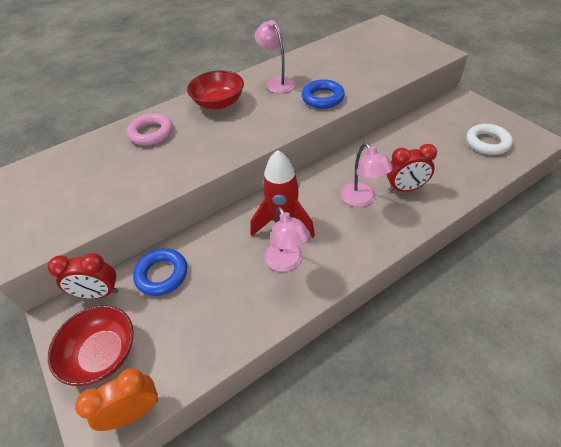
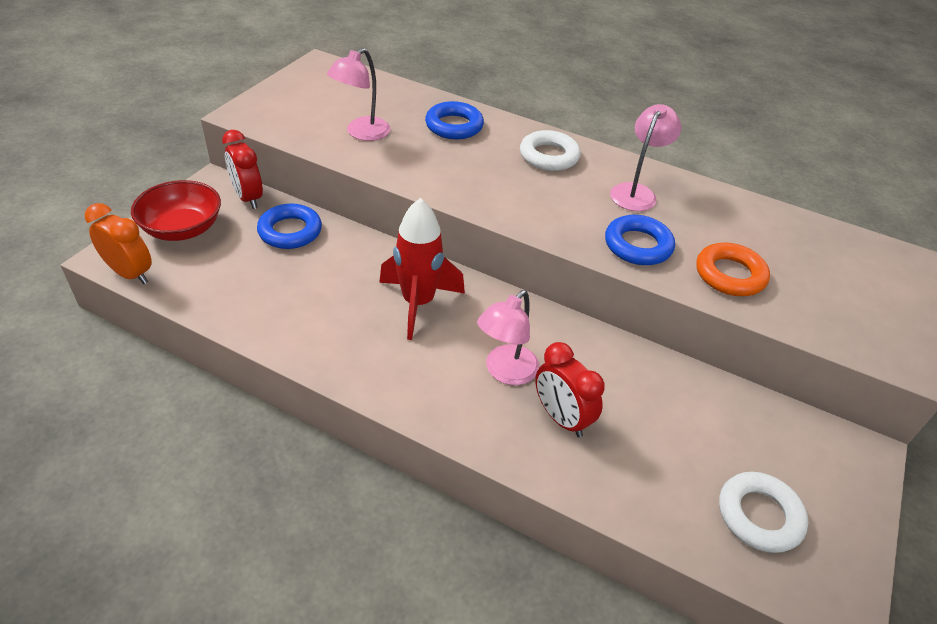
camera: 55 degrees right, 5 degrees down
(151, 133) = (454, 126): pink ring -> blue ring
(218, 103) = (549, 156): red bowl -> white ring
(287, 262) = (354, 326): pink lamp -> pink lamp (361, 133)
(362, 77) = (730, 275): none -> orange ring

